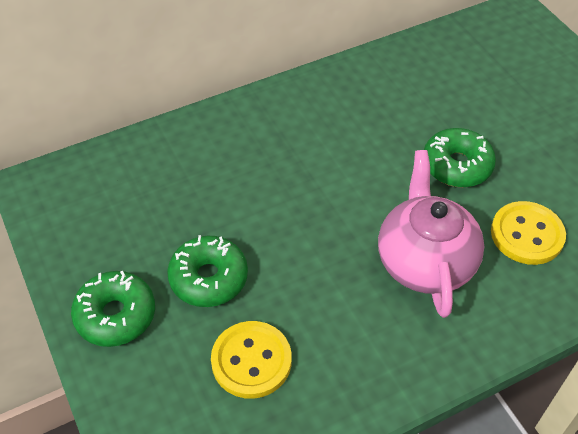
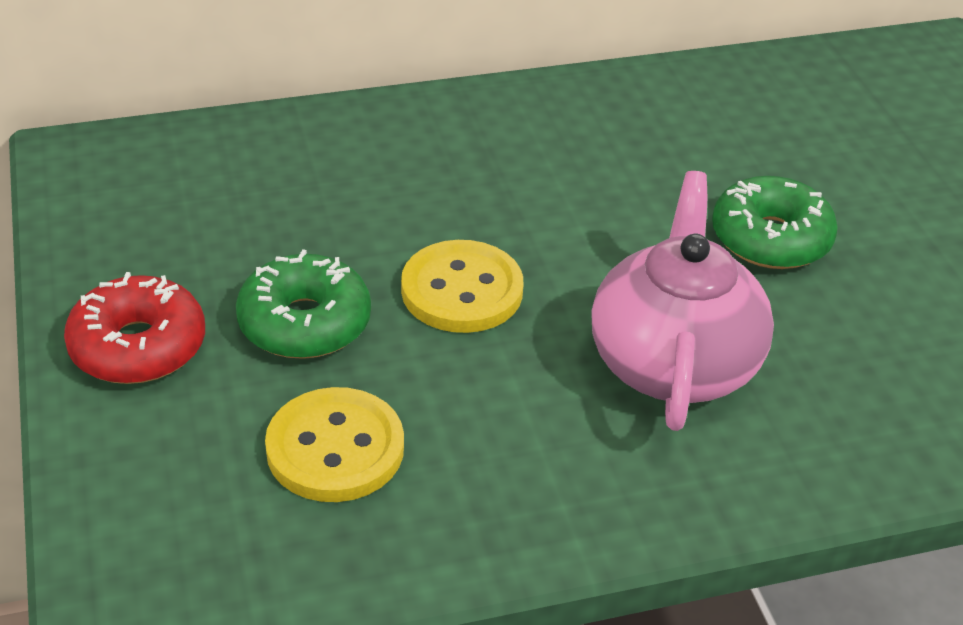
camera: 10 degrees right, 10 degrees down
(115, 315) = (138, 346): green donut -> red donut
(527, 234) = (864, 355): yellow button -> yellow button (462, 290)

